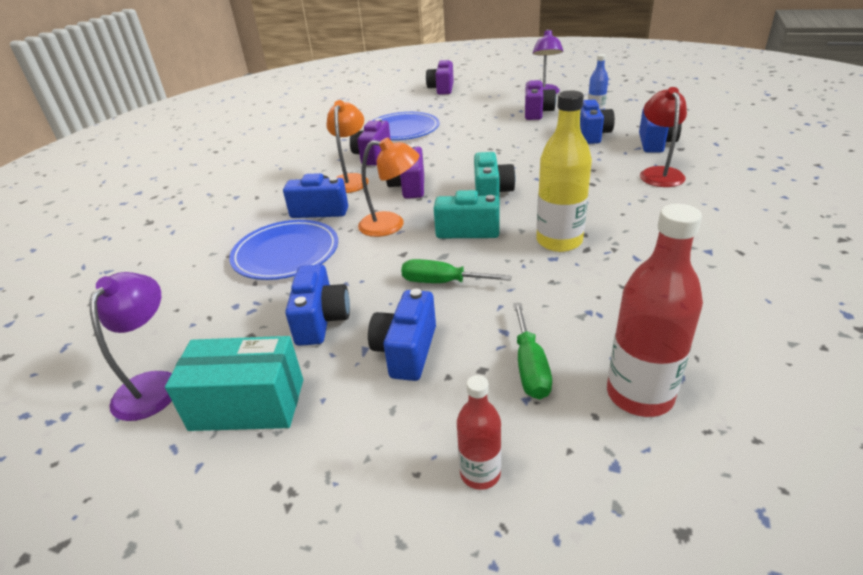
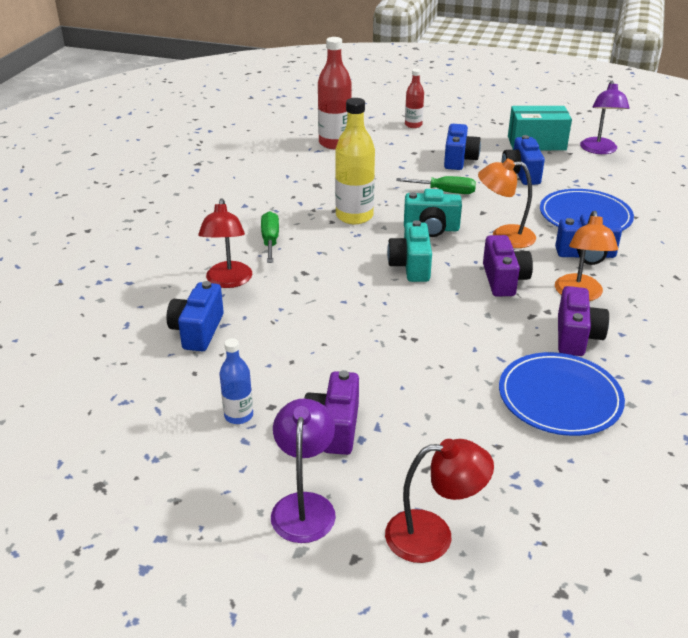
camera: 175 degrees right, 0 degrees up
(442, 89) = (534, 565): purple camera -> none
(483, 91) = (433, 535): none -> red lamp
(530, 367) = (388, 153): green screwdriver -> green screwdriver (270, 241)
(591, 135) = (270, 356): blue camera -> none

